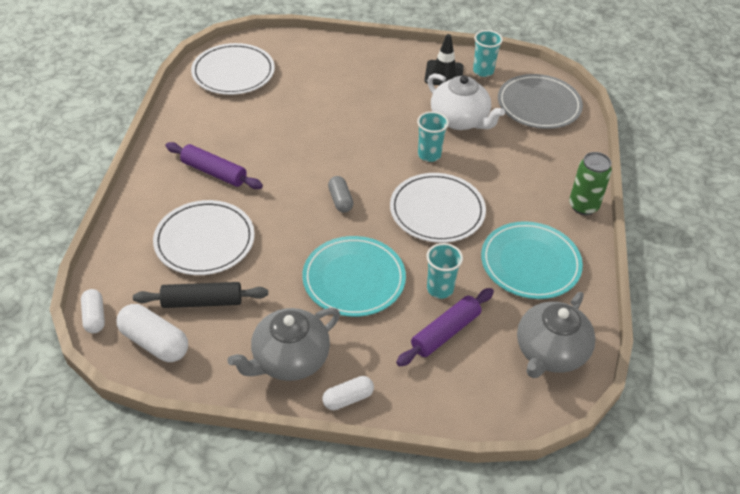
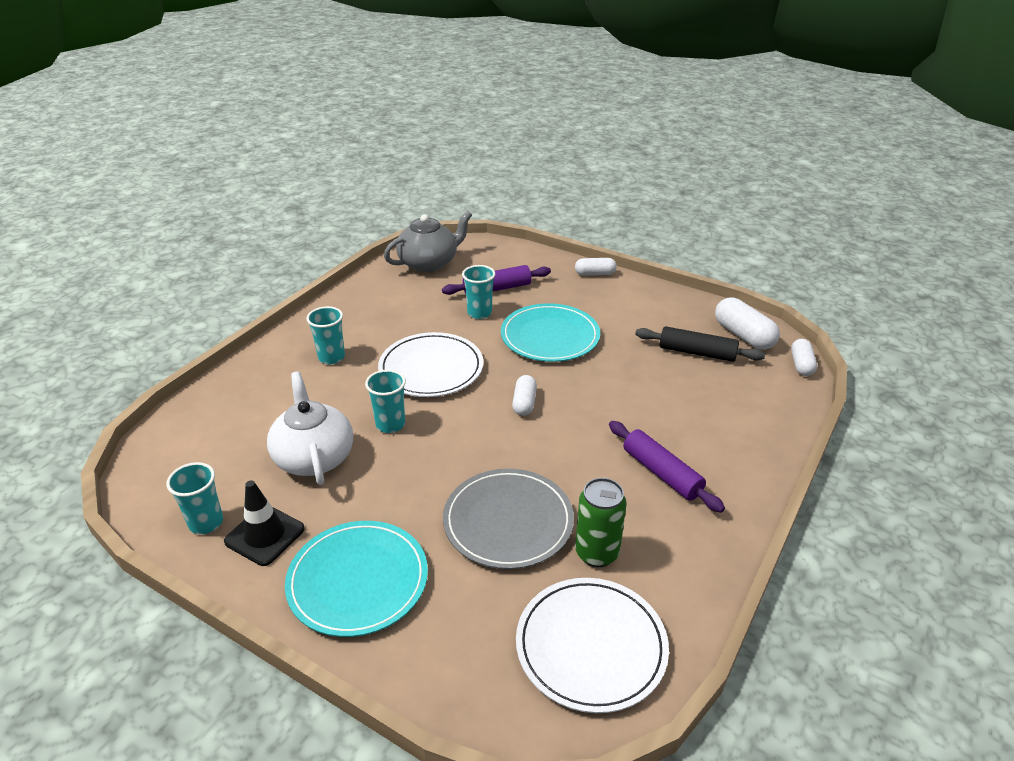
camera: 155 degrees left, 10 degrees down
(204, 240) = (686, 401): white plate -> none
(289, 359) = (630, 301): grey teapot -> none
(340, 200) = (524, 403): grey capsule -> white capsule
(527, 197) = (331, 357): none -> turquoise cup
(530, 263) = (386, 311): turquoise plate -> turquoise plate (358, 580)
(539, 105) = (197, 449): grey plate -> grey plate (508, 521)
(583, 206) = (288, 337): green can -> green can (597, 553)

